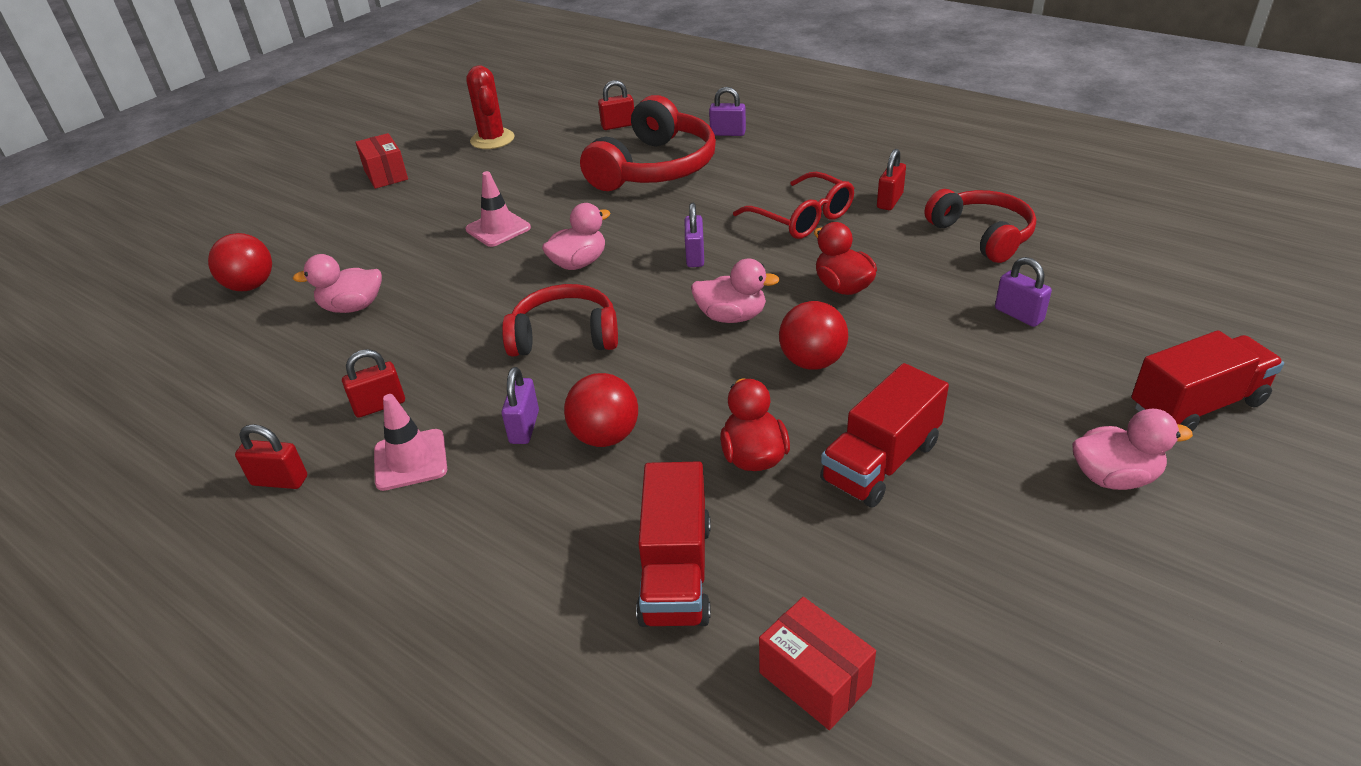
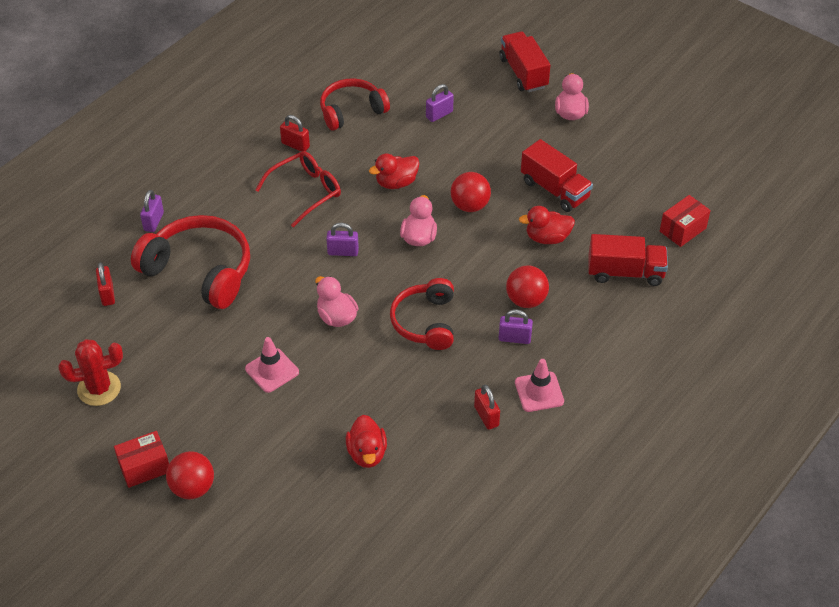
camera: 90 degrees left, 10 degrees up
(251, 286) = (321, 534): red ball -> red ball (192, 488)
(279, 481) = (553, 457): red padlock -> none
(352, 307) = (367, 453): pink duck -> red duck

